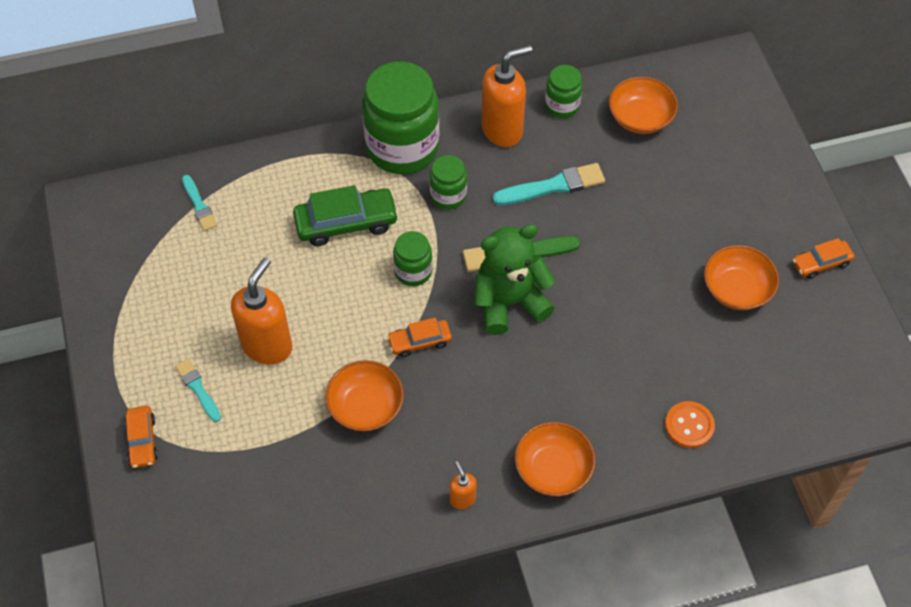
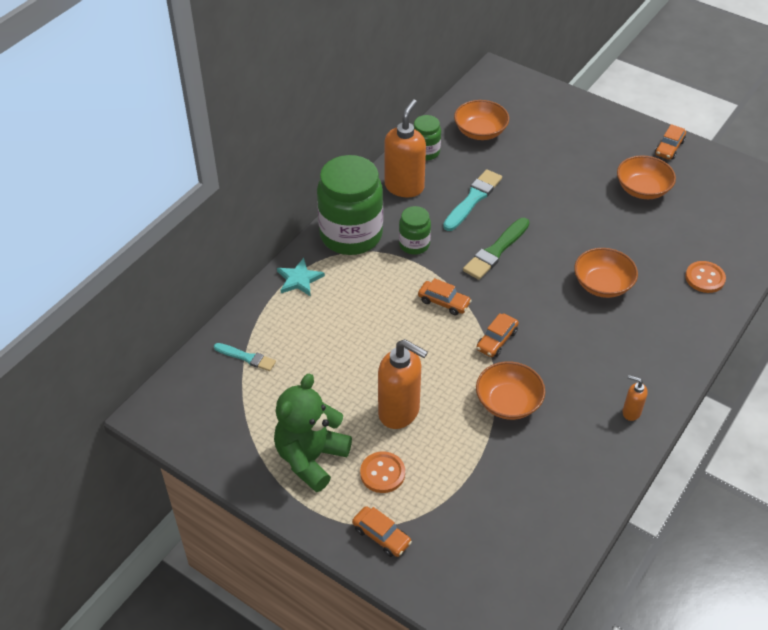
camera: 40 degrees left, 10 degrees down
(198, 389) = (382, 473): turquoise brush -> orange button
(267, 345) = (399, 412): orange soap dispenser -> orange soap dispenser turned 135 degrees clockwise
(314, 161) = (299, 279): none -> turquoise star
(346, 223) = (365, 302): green car -> none
(413, 271) = (444, 302): green jar -> orange car
(509, 302) = (524, 280): green teddy bear -> green teddy bear (311, 458)
(553, 469) = (661, 356): orange bowl -> orange bowl (602, 284)

